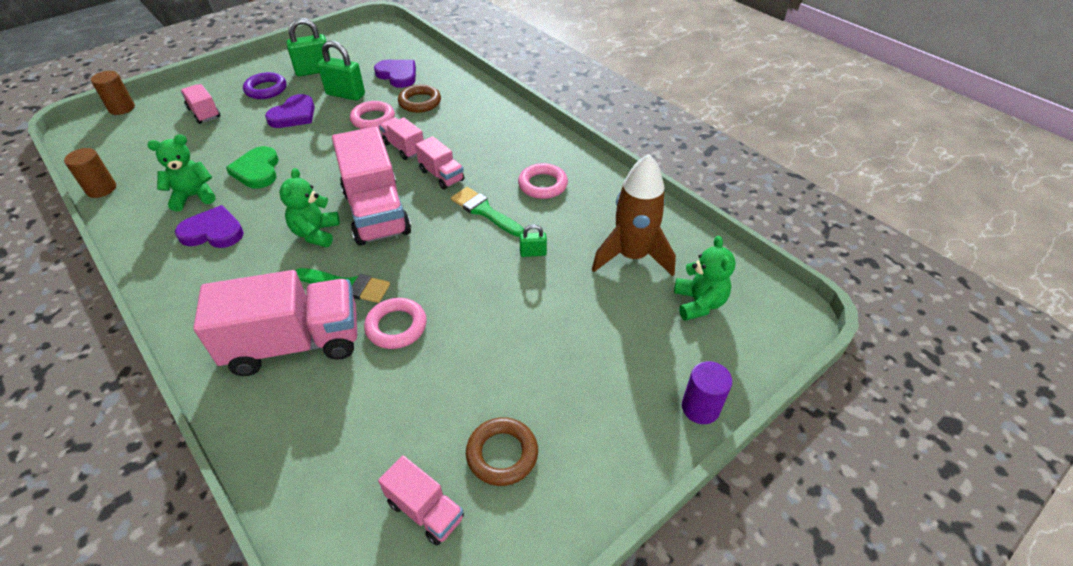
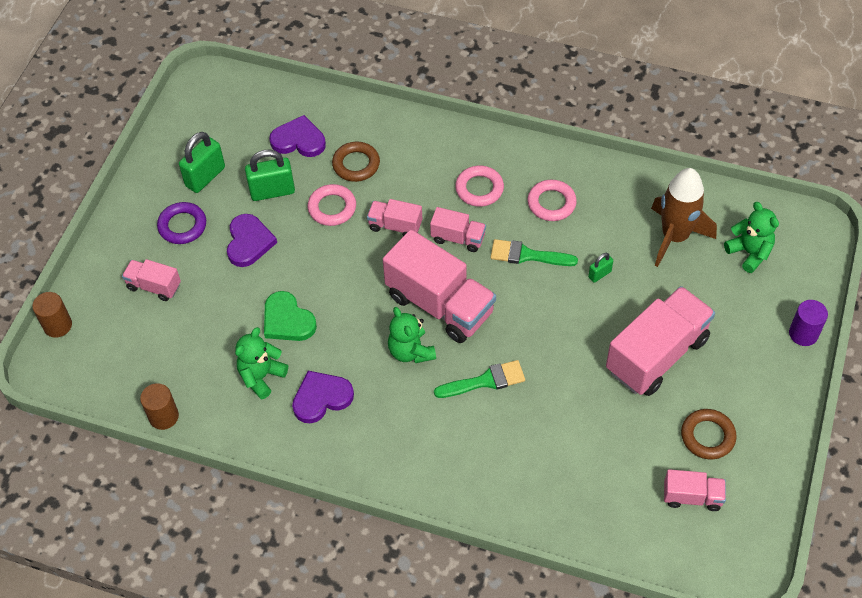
camera: 30 degrees left, 10 degrees up
(295, 343) = (496, 446): pink truck -> pink truck (656, 354)
(396, 326) = (556, 392): pink ring -> pink ring (479, 189)

